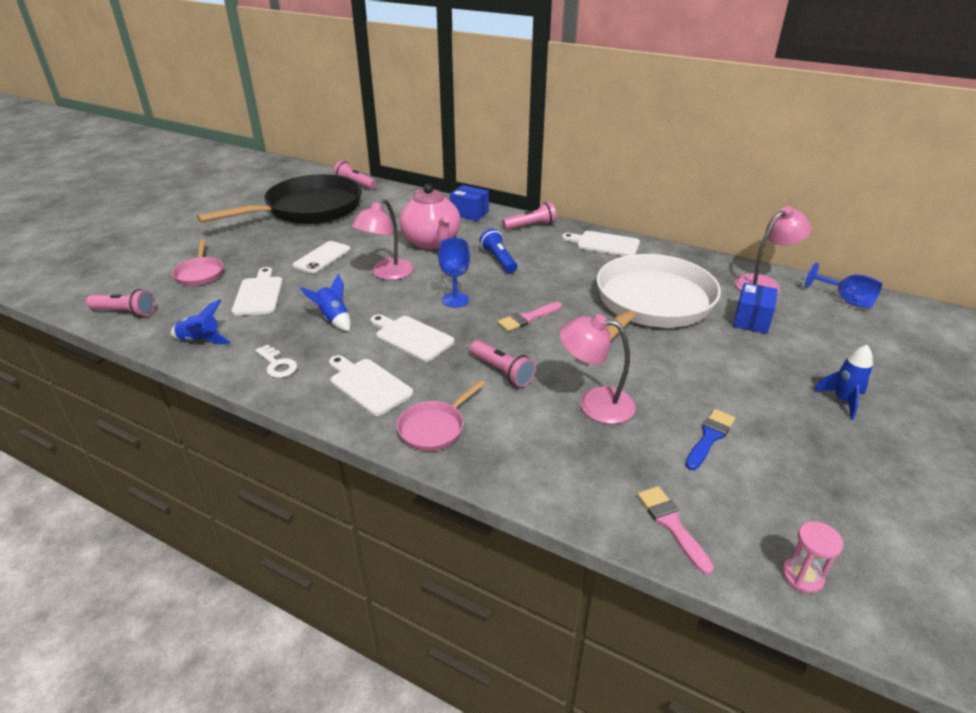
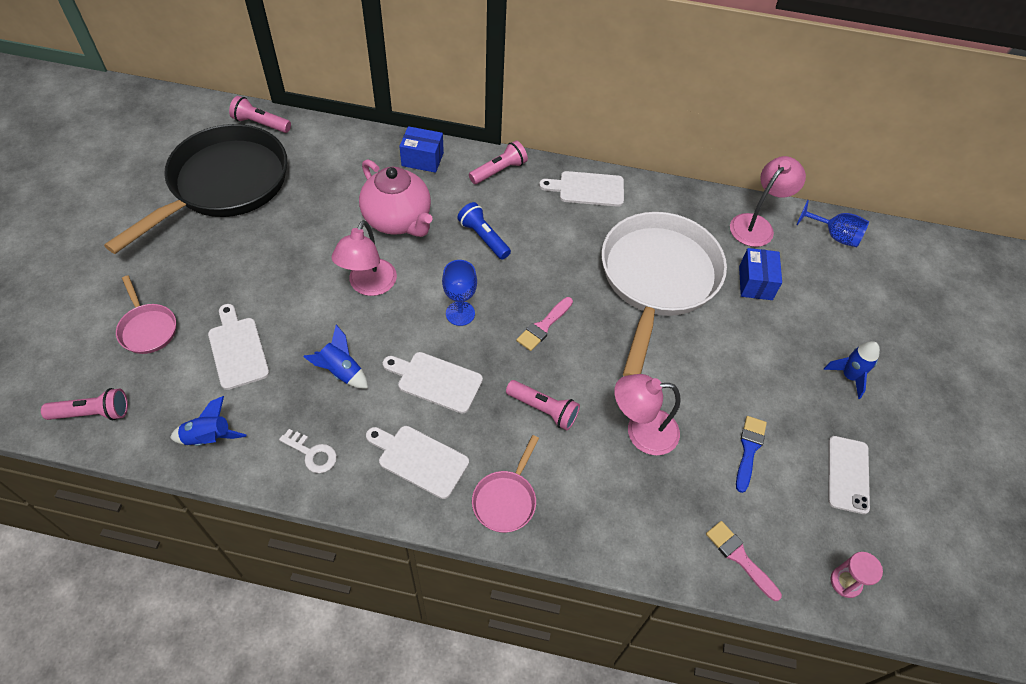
camera: 20 degrees left, 20 degrees up
(322, 257) = (282, 272): white phone -> white phone (848, 474)

